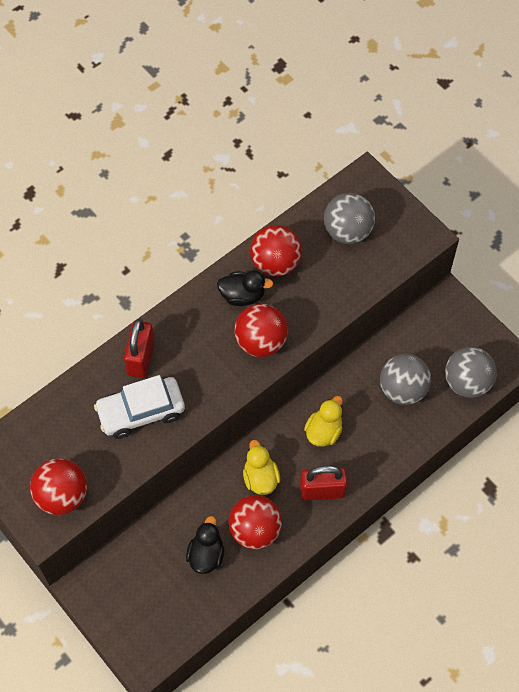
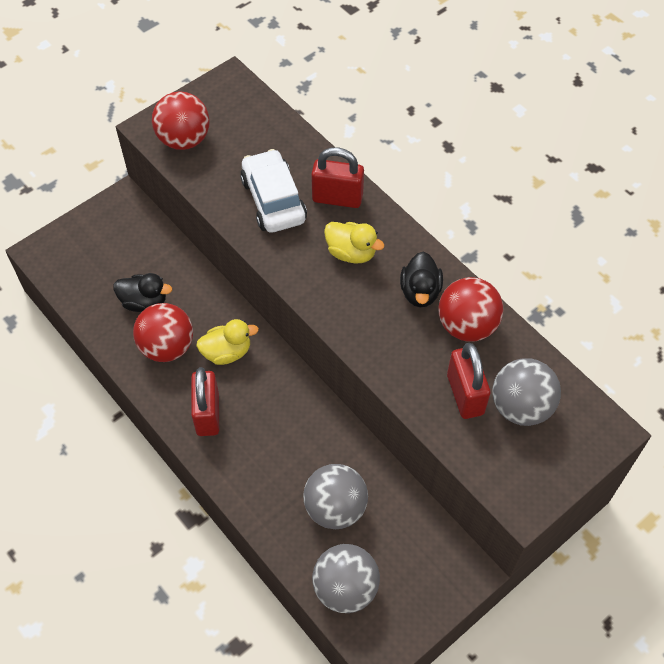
camera: 90 degrees right, 5 degrees down
(261, 342) = (359, 310): red ball -> none
(324, 431) = (281, 417): yellow duck -> yellow duck (351, 253)
(338, 268) = (465, 394): none -> red padlock

